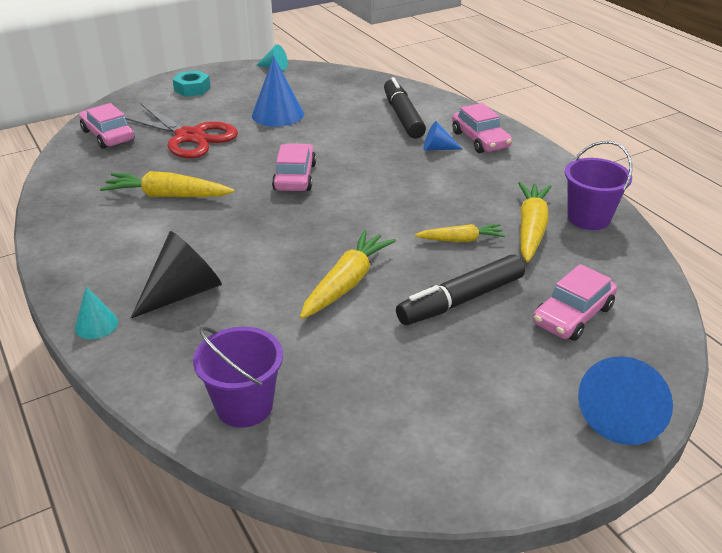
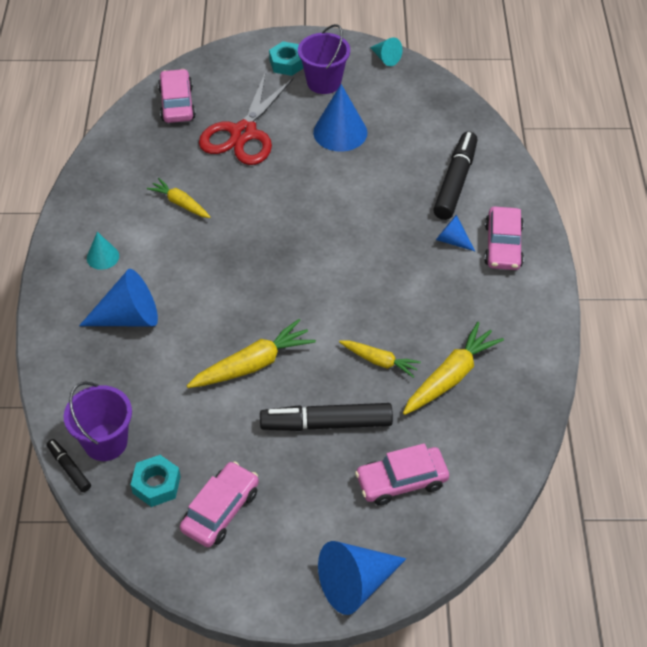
camera: 30 degrees right, 15 degrees up
(96, 325) = (53, 321): turquoise cone -> turquoise cone (102, 257)
(167, 196) = (180, 203): yellow carrot -> yellow carrot, size x0.62
(183, 293) = (129, 317): black cone -> blue cone
(190, 137) = (243, 133): red scissors -> red scissors turned 45 degrees clockwise
(220, 449) = (69, 468): none -> black marker
(295, 177) = (297, 224): pink car -> pink car (220, 510)
(337, 420) = (156, 485): none -> turquoise nut
(588, 218) = (514, 388): purple bucket -> purple bucket (324, 82)

